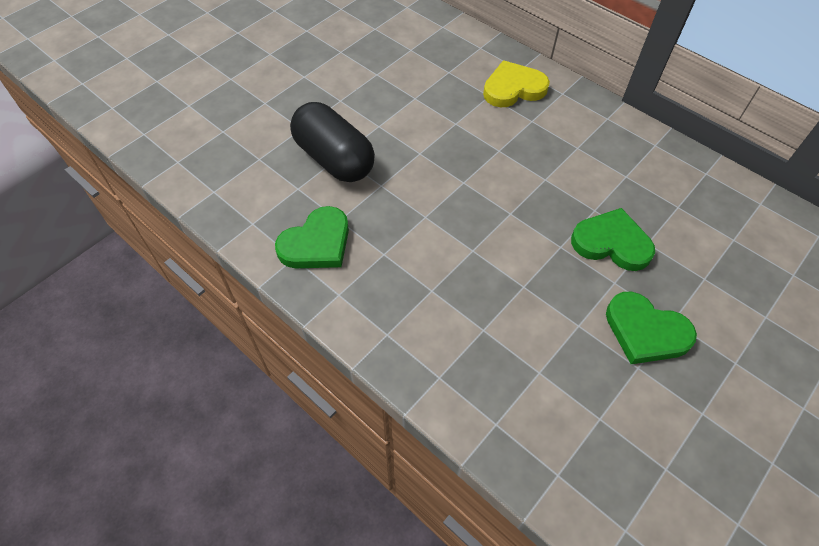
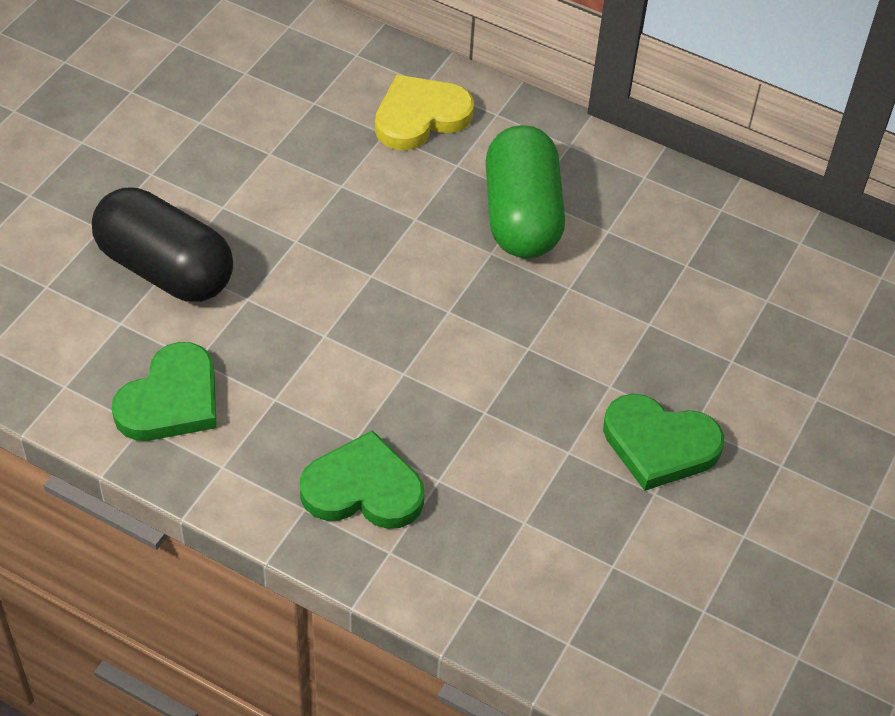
camera: 15 degrees left, 5 degrees down
(569, 158) = (522, 216): none -> green capsule
(611, 243) = (599, 332): green heart -> green heart (363, 489)

